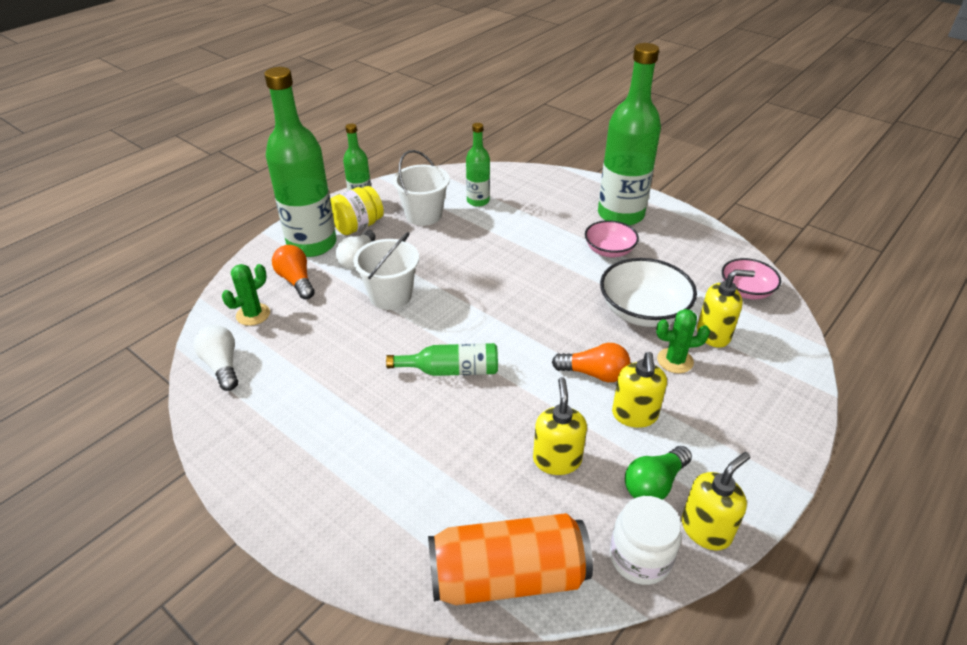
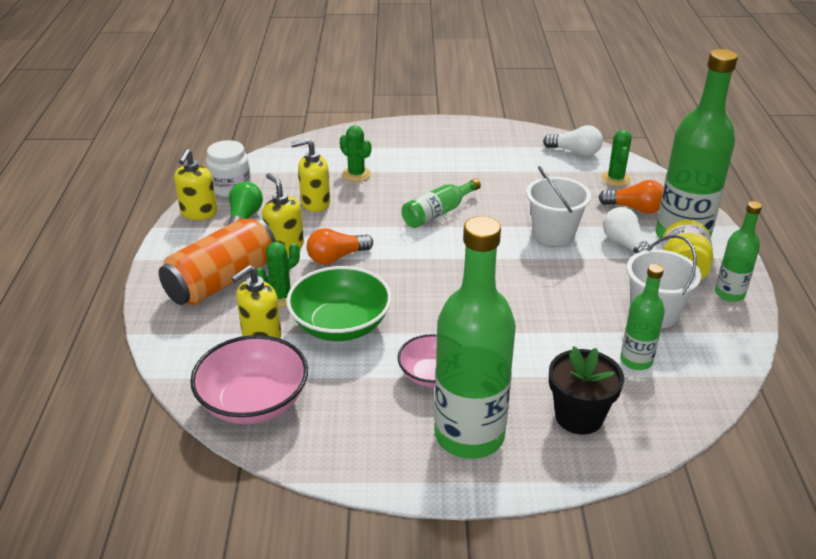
camera: 140 degrees right, 5 degrees down
(469, 480) = (356, 174): none -> green cactus
(508, 577) = (295, 155): orange can -> orange can (221, 281)
(549, 195) = (579, 416): none -> black flower pot
(557, 460) = (315, 203): yellow soap dispenser -> yellow soap dispenser turned 120 degrees clockwise
(643, 311) = (340, 325): white bowl -> green bowl
(746, 291) = (253, 402): pink bowl -> pink bowl, size x1.58

